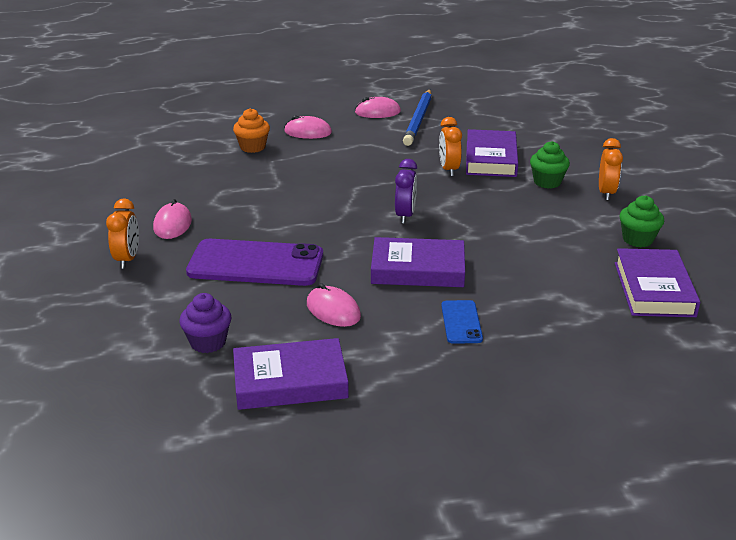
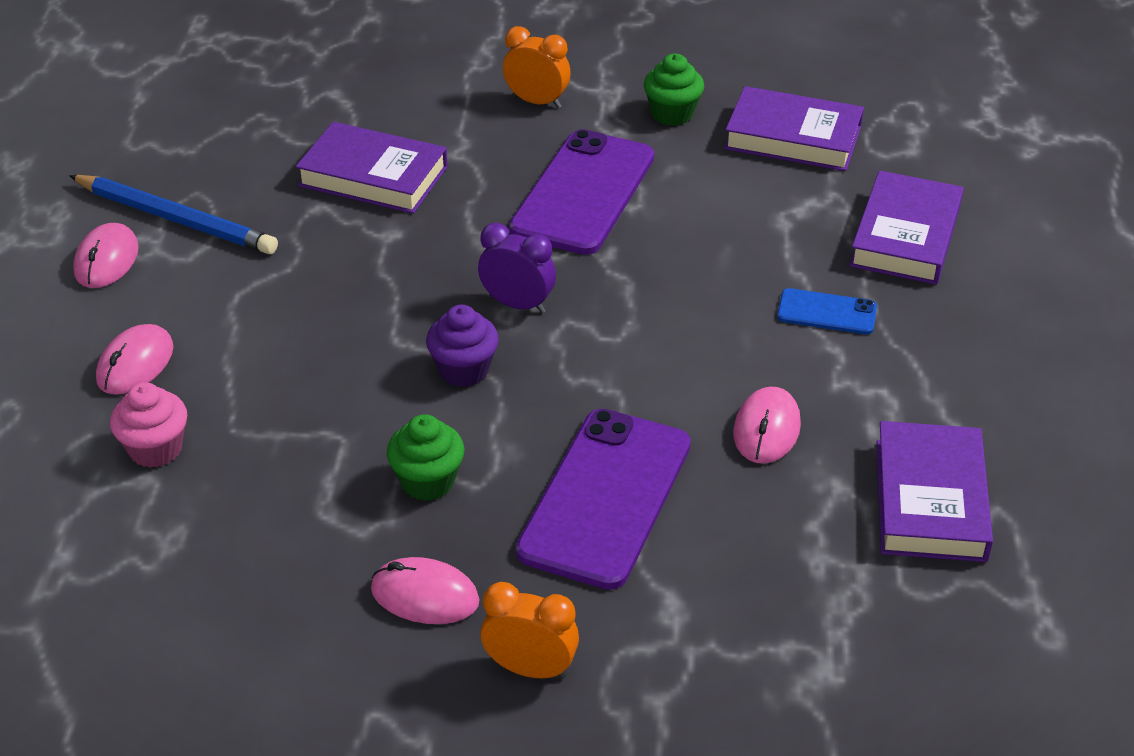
camera: 75 degrees left, 10 degrees up
(208, 342) = (818, 579): purple cupcake -> purple cupcake (464, 370)
(252, 147) = (155, 449): orange cupcake -> pink cupcake
(333, 310) = (766, 429): pink mouse -> pink mouse turned 45 degrees counterclockwise
(418, 269) = (681, 324): purple book -> purple book (905, 236)
(449, 169) = (386, 227): orange clock -> none
(524, 220) = (583, 193): none -> purple phone
(547, 182) = (479, 143): green cupcake -> green cupcake (428, 481)

